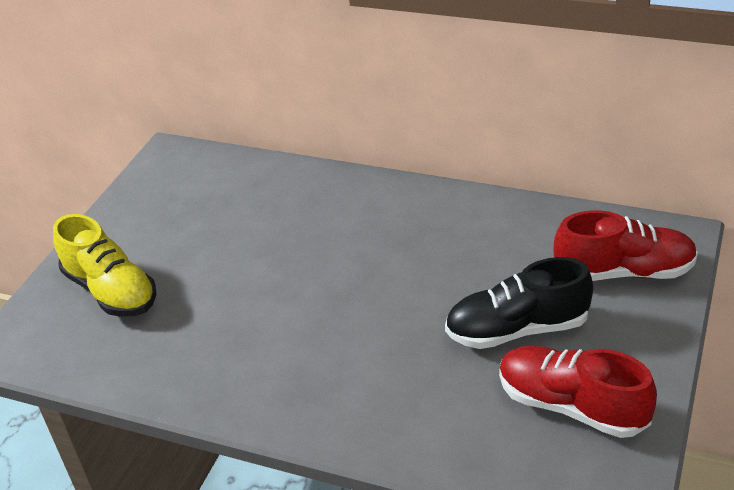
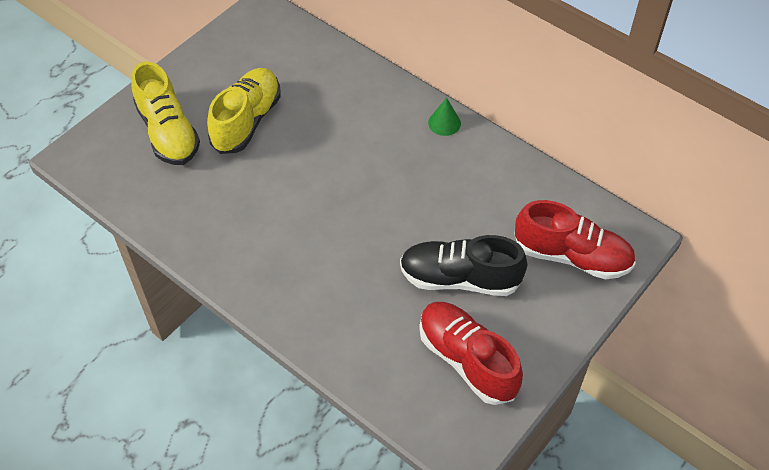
camera: 15 degrees right, 15 degrees up
(199, 254) = (247, 121): none -> yellow shoe
(419, 195) = (444, 123): none -> green cone

